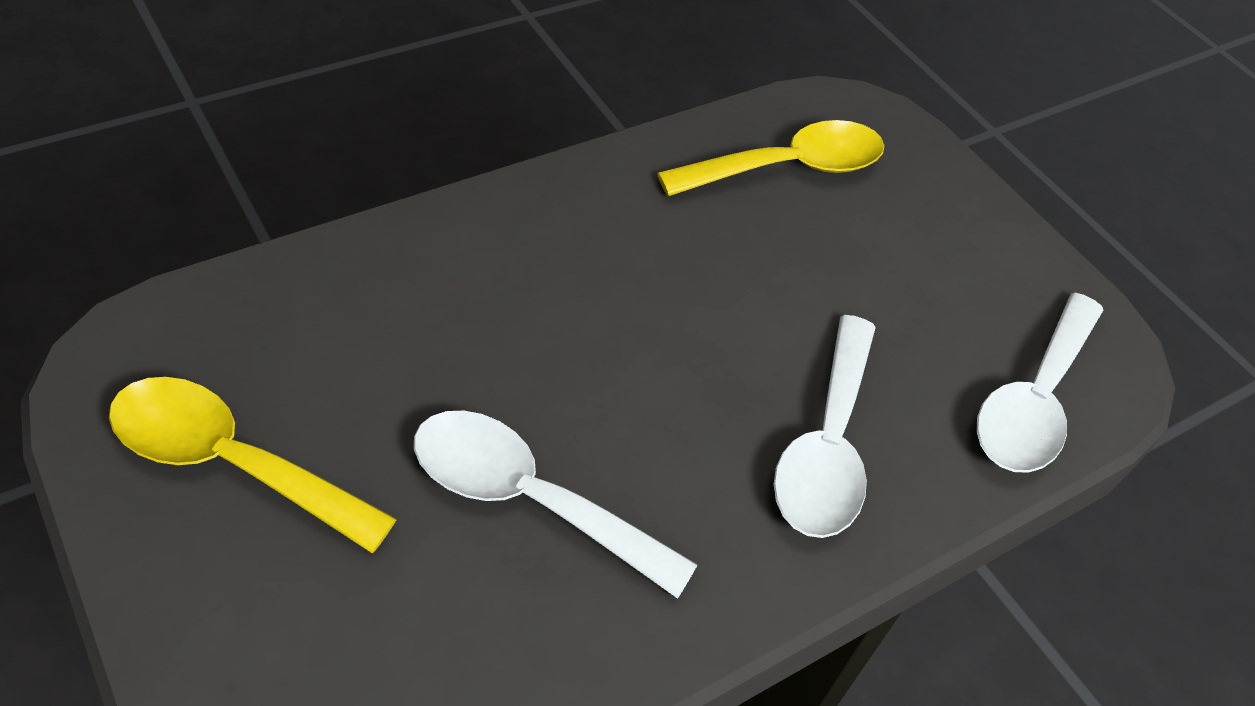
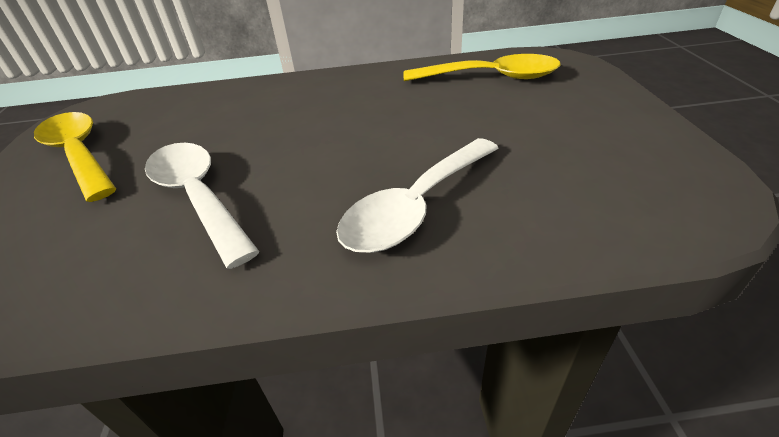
camera: 35 degrees right, 10 degrees down
(1033, 400) = (618, 211): white spoon -> none

